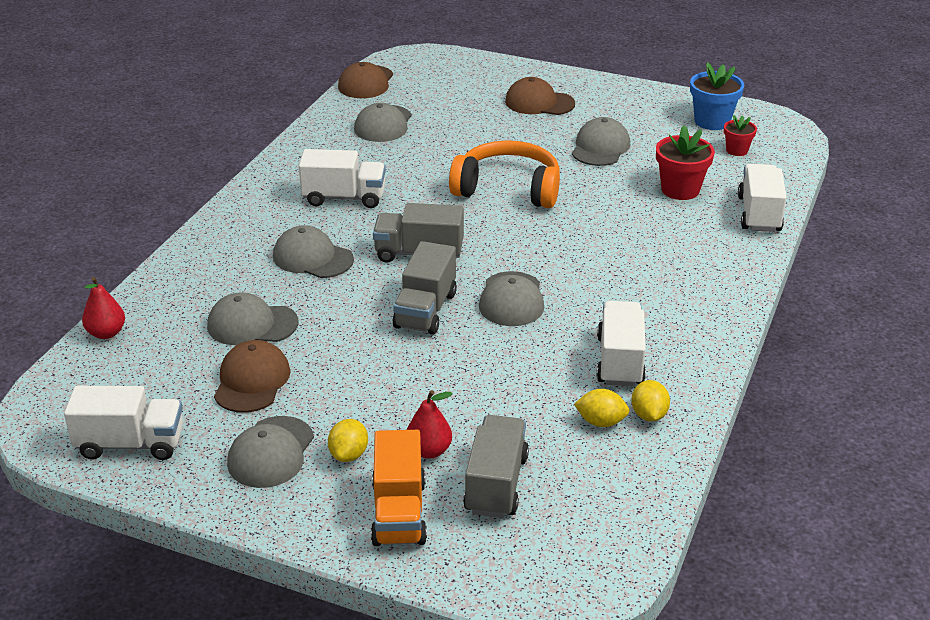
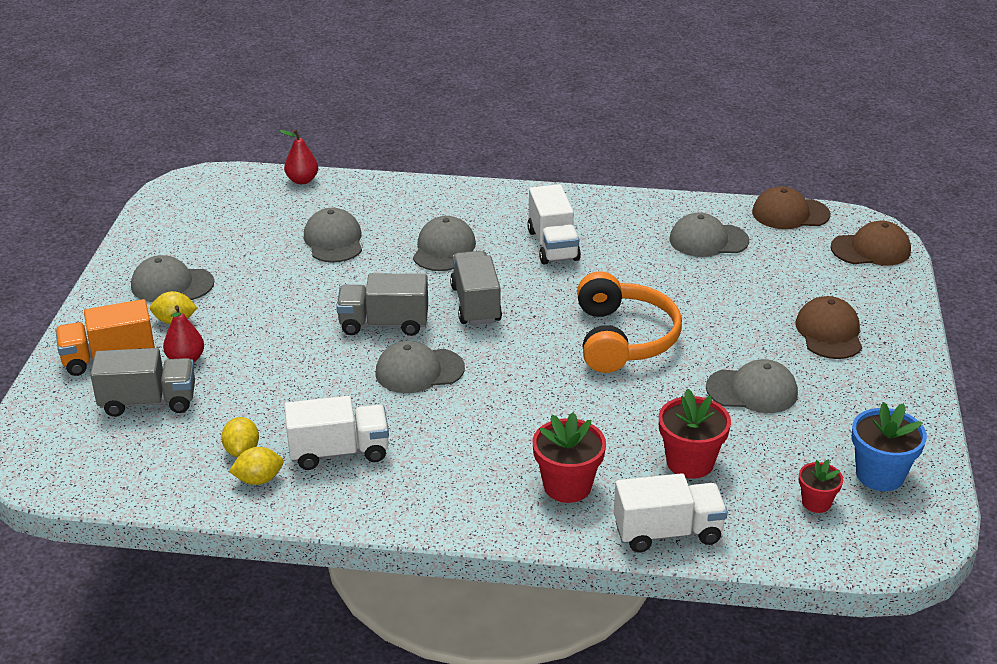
camera: 75 degrees right, 0 degrees up
(130, 444) = (172, 223): white truck -> none
(252, 381) = (258, 257): brown cap -> brown cap (871, 249)
(696, 248) = (567, 486): none -> red flower pot

